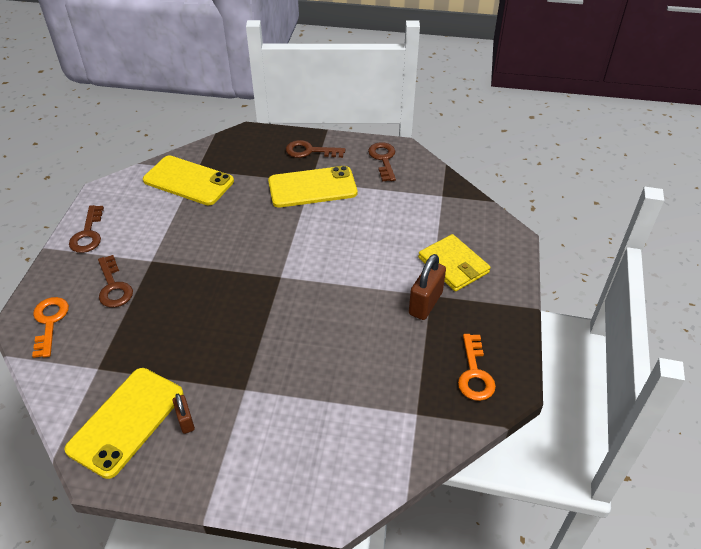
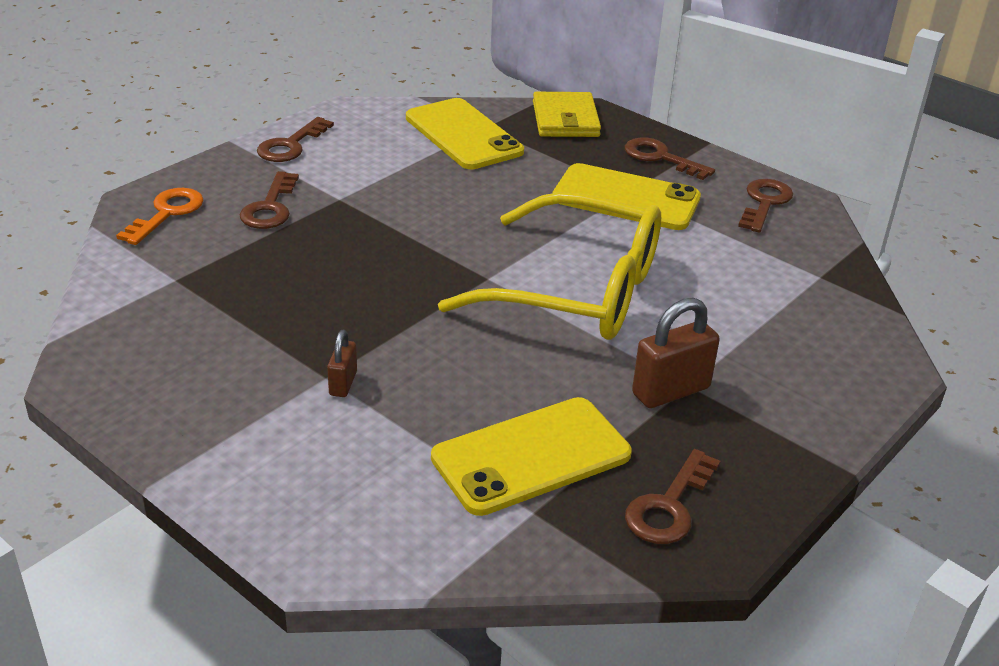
camera: 30 degrees right, 10 degrees down
(126, 421) = (156, 345): yellow phone -> yellow phone (531, 456)
(185, 421) = (223, 376): brown padlock -> brown padlock (343, 383)
(334, 262) = (578, 290): none -> yellow glasses
(453, 265) = (759, 364): yellow wallet -> yellow wallet (565, 119)
(474, 373) = (669, 506): orange key -> brown key

